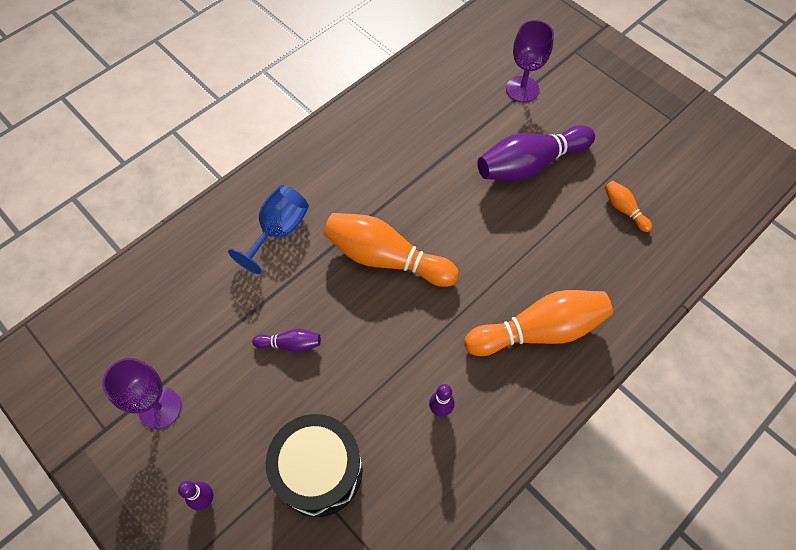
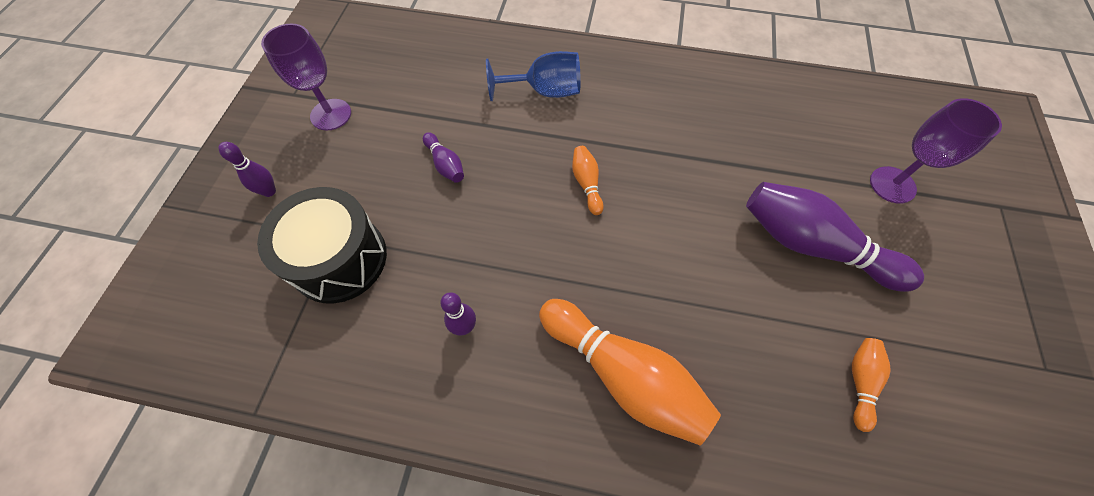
camera: 55 degrees right, 0 degrees up
(386, 258) = (586, 184): orange bowling pin -> orange bowling pin, size x0.46

